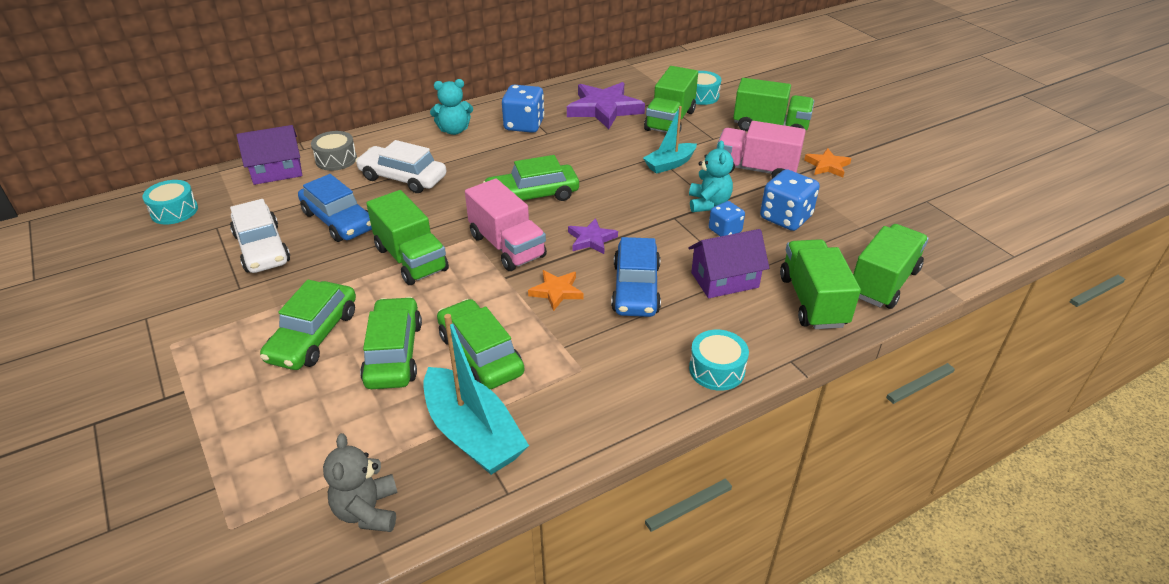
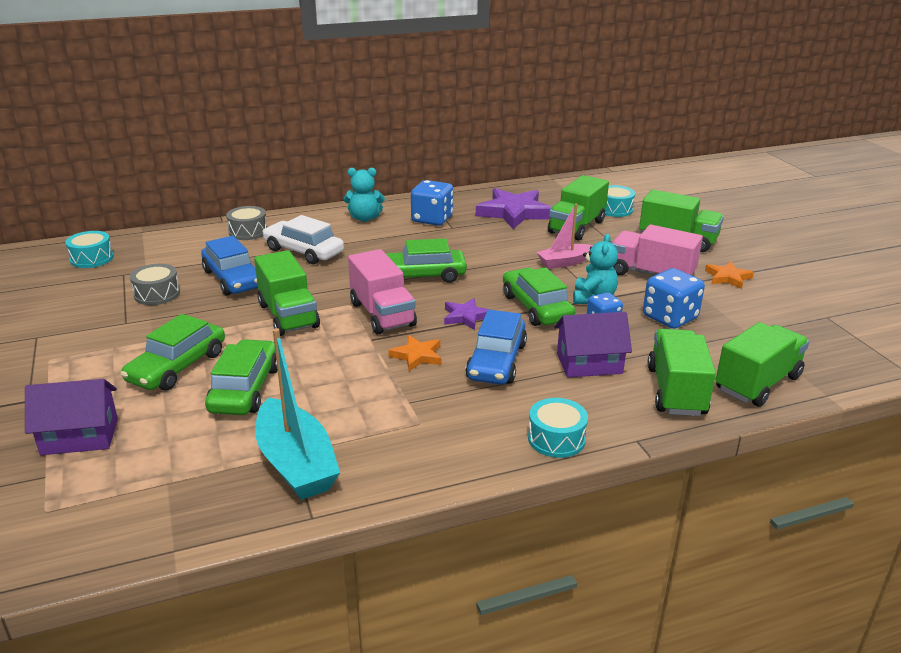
camera: 10 degrees right, 10 degrees down
(262, 248) = (157, 294): white car -> grey drum
(277, 171) = (192, 236): purple house -> purple house (80, 436)
(367, 511) = (175, 514): grey teddy bear -> none
(480, 354) = (326, 399): green car -> green car (536, 307)
(669, 164) = (564, 262): turquoise boat -> pink boat

